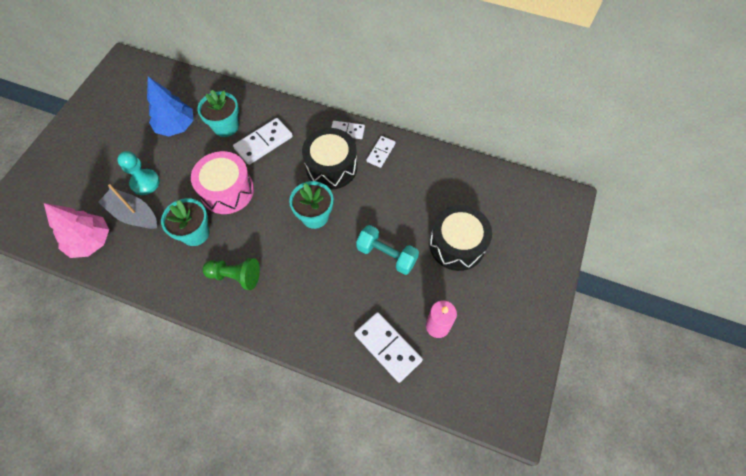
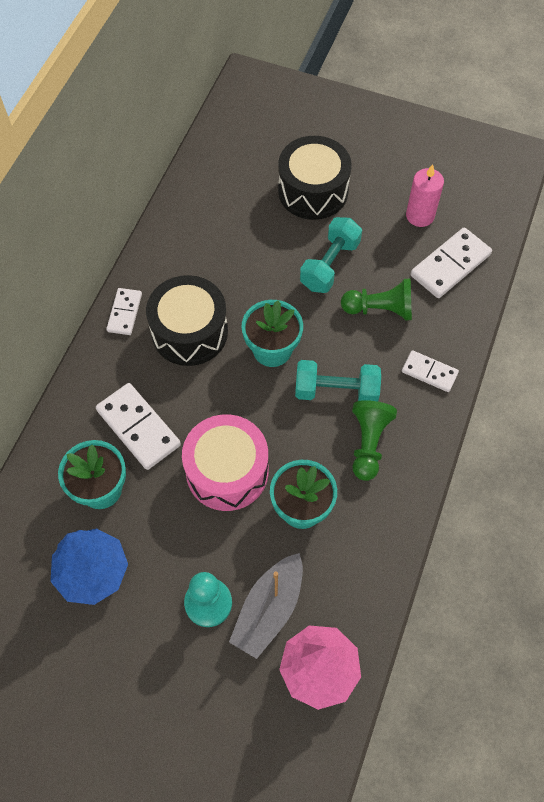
camera: 90 degrees left, 0 degrees up
(279, 256) = (336, 391): none -> turquoise dumbbell
(346, 290) = (380, 309): none -> green pawn
(381, 152) = (167, 270): white domino -> white domino (429, 372)

